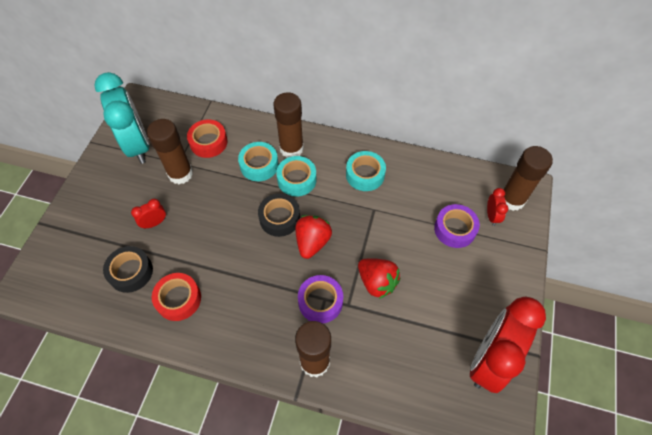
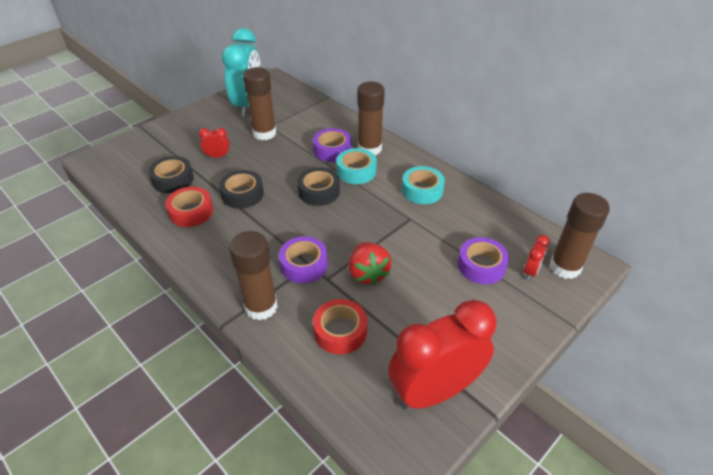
camera: 30 degrees right, 15 degrees down
(208, 142) = (304, 121): red tape -> red tape (340, 331)
(212, 255) = (242, 194): none -> black tape
(259, 165) = (332, 150): turquoise tape -> purple tape
(312, 242) = (333, 219): red strawberry -> none

